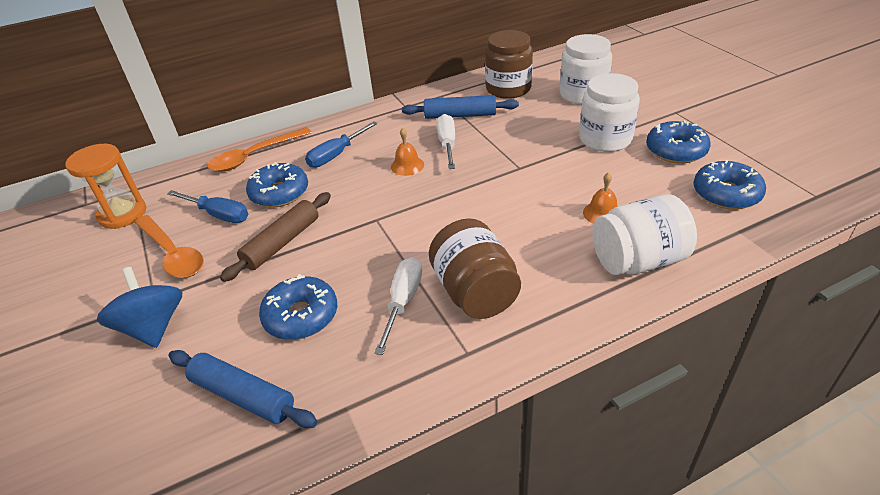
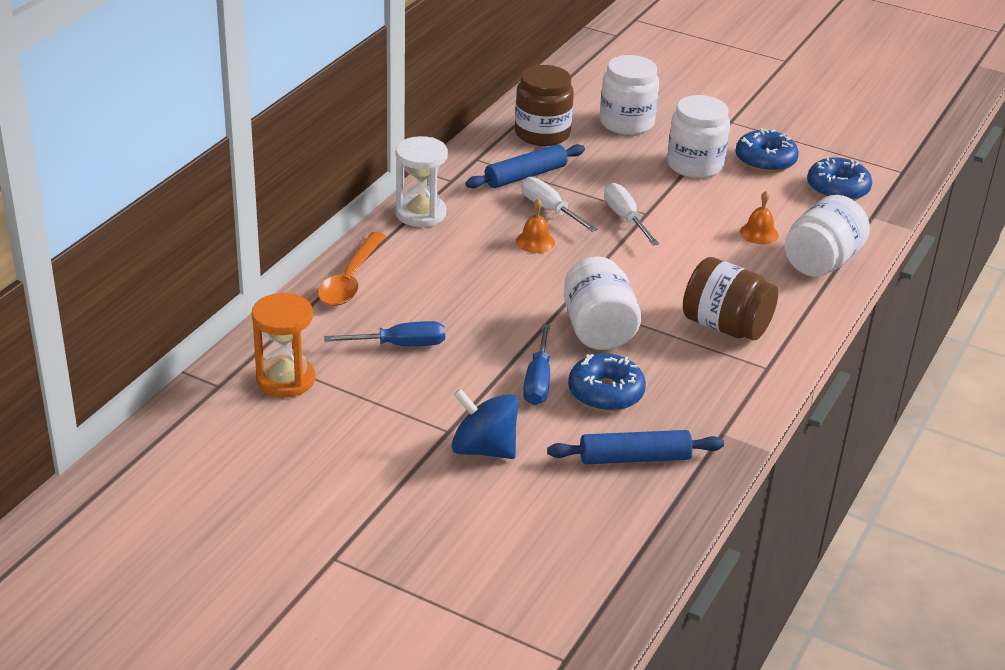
camera: 40 degrees left, 5 degrees down
(172, 254) = (406, 392): orange spoon -> none
(279, 193) = (436, 306): blue donut -> none
(282, 243) = (506, 346): brown rolling pin -> none
(336, 155) = (444, 252): blue screwdriver -> blue screwdriver (538, 381)
(356, 123) = (420, 213): none -> white hourglass
(365, 254) = (598, 329): none -> white jar
(403, 302) = (677, 353): white screwdriver -> white screwdriver (625, 218)

